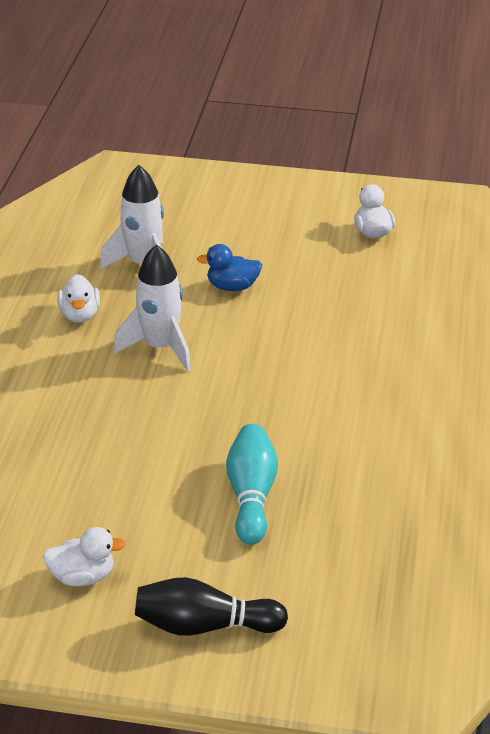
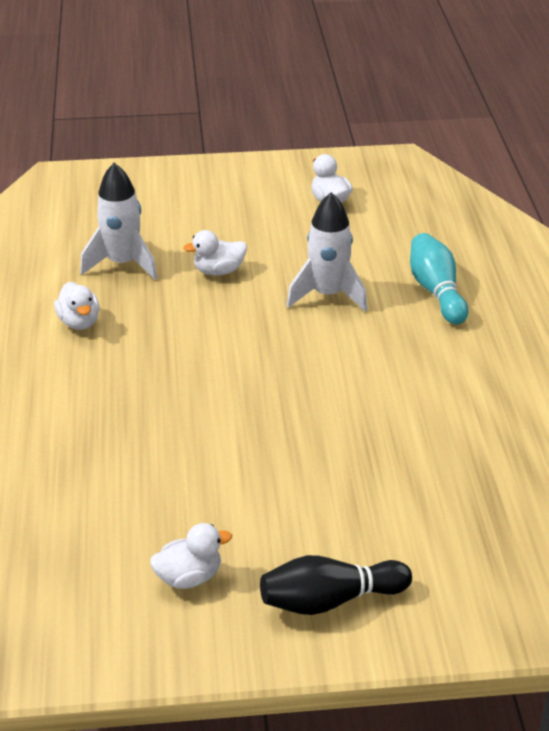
camera: 15 degrees left, 0 degrees up
(160, 347) = (173, 340): white rocket -> white rocket (328, 295)
(232, 287) = (218, 271): blue duck -> white duck
(251, 495) = (321, 465): turquoise bowling pin -> turquoise bowling pin (436, 291)

